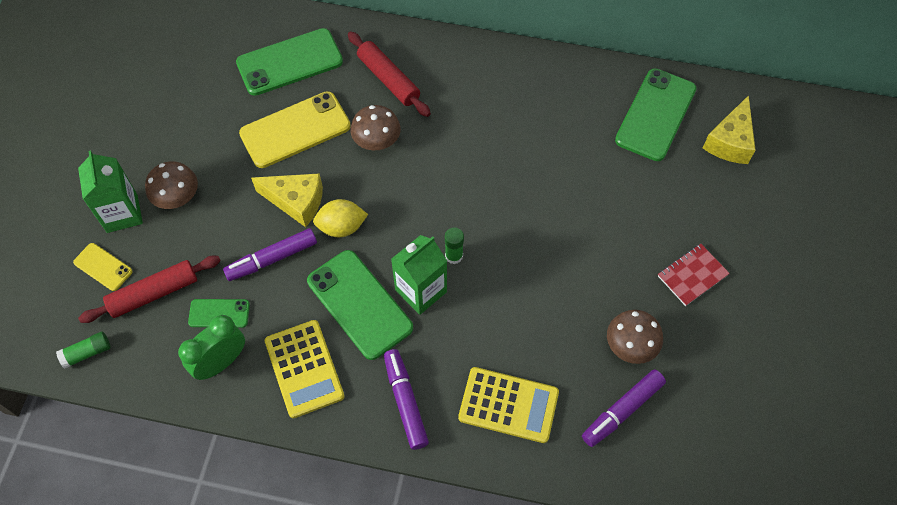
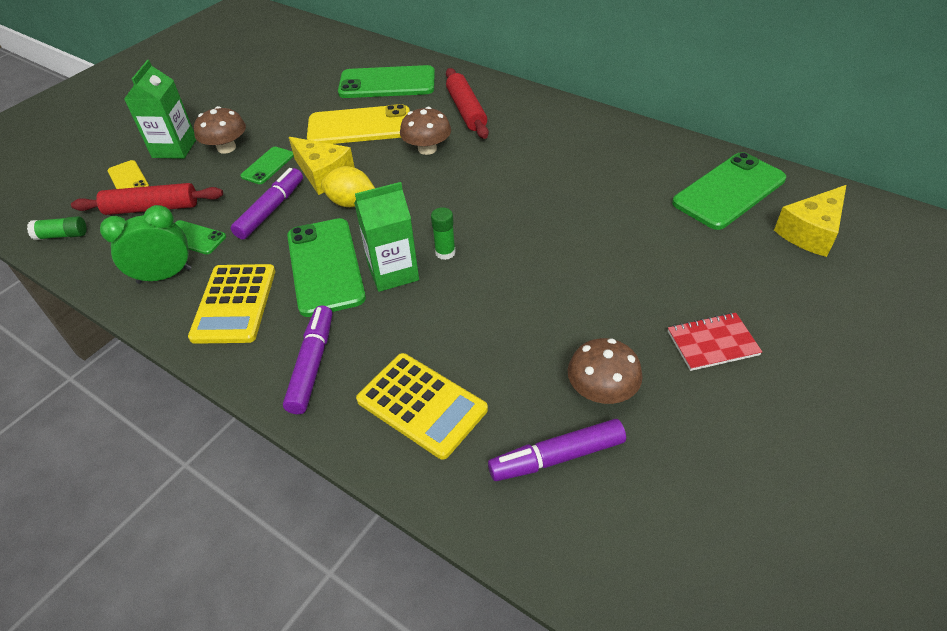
camera: 25 degrees right, 15 degrees down
(234, 207) = (268, 166): none -> green phone
(272, 259) = (271, 210): purple marker -> purple marker turned 120 degrees clockwise

